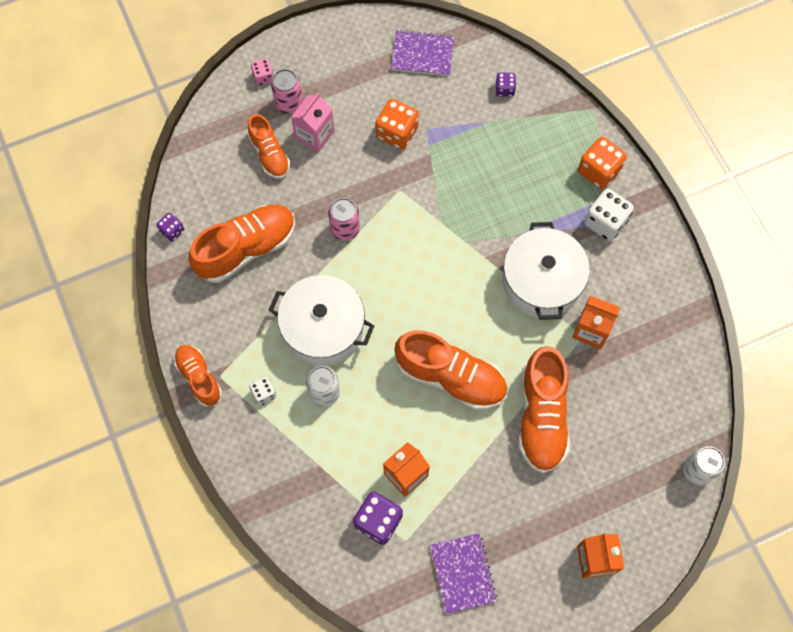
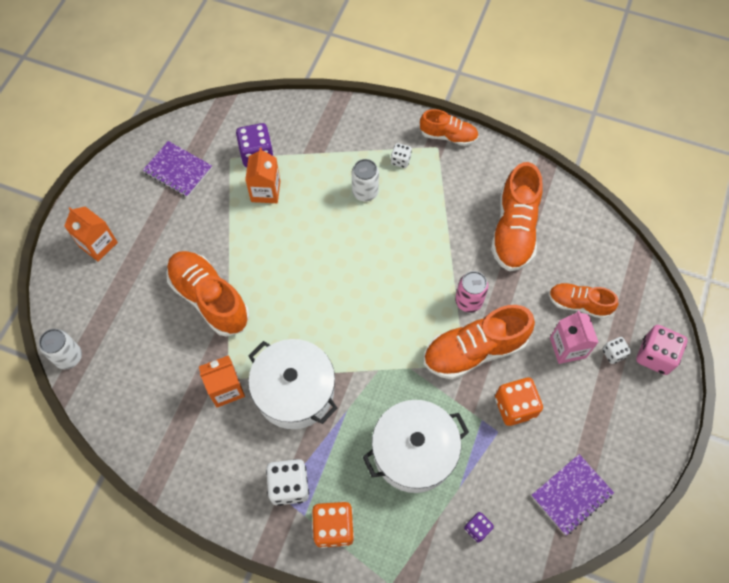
camera: 135 degrees right, 5 degrees down
(172, 231) = (571, 198): purple dice -> none
(263, 77) = (655, 356): pink dice -> pink dice, size x1.79
(289, 103) = (613, 353): pink can -> white dice
(323, 328) = (408, 226): white pot -> white pot (414, 452)
(450, 377) = (295, 270): orange shoe -> orange shoe (474, 350)

